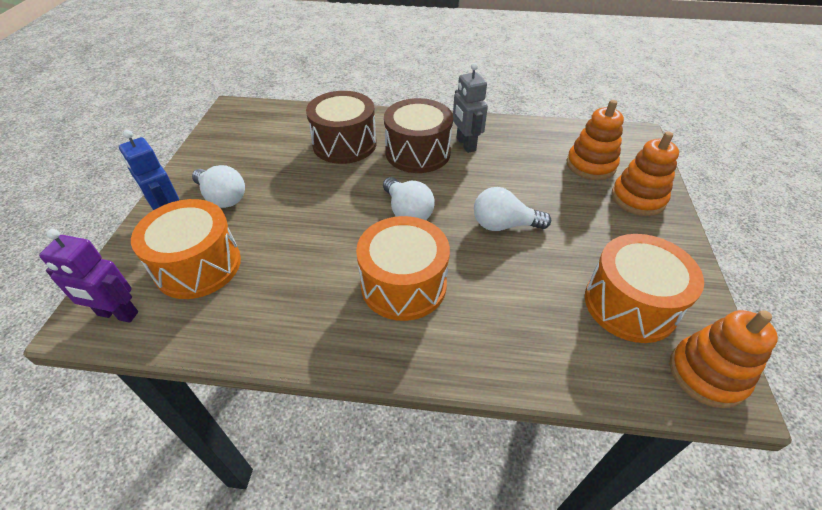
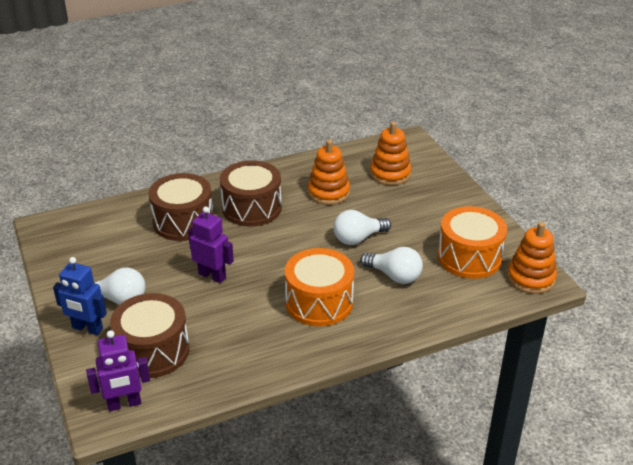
camera: 30 degrees left, 10 degrees down
(198, 265) = (153, 351): orange drum -> brown drum
(323, 207) = (212, 276): none -> purple robot
(407, 212) = (281, 255): white light bulb -> white light bulb (394, 276)
(465, 144) = (285, 189): grey robot -> none
(638, 198) = (436, 187): orange stacking toy -> orange stacking toy (328, 192)

